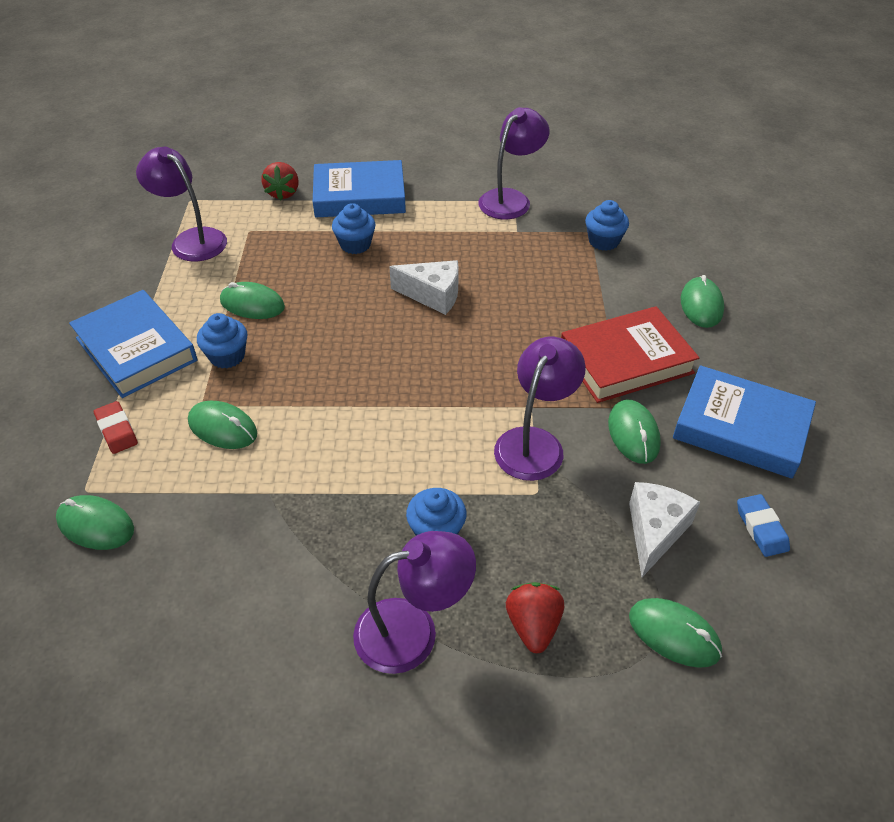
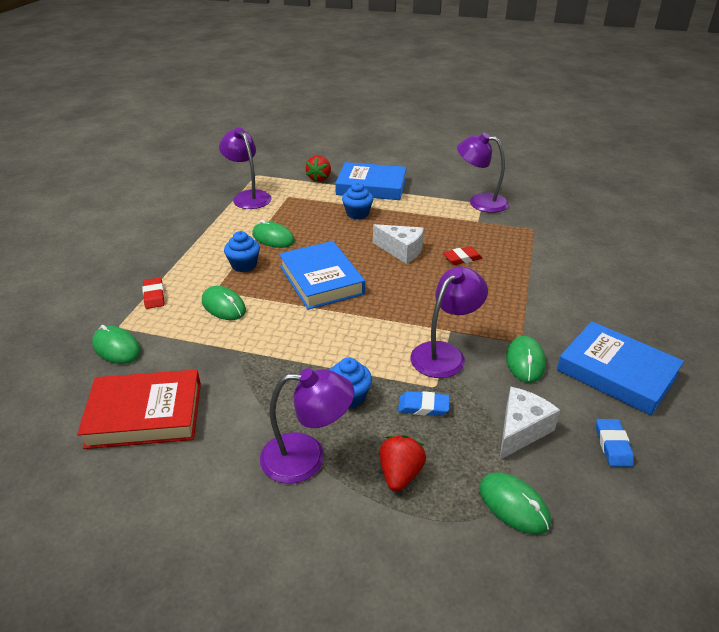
camera: 15 degrees right, 10 degrees down
(136, 349) = (186, 252): blue book -> blue book (321, 280)
(511, 199) = (480, 202): purple lamp -> purple lamp turned 120 degrees counterclockwise
(514, 294) = (462, 258): none -> red eraser
(532, 525) = (423, 407): none -> blue eraser
(603, 241) = (542, 236): blue cupcake -> none
(626, 361) = (535, 313): red book -> red book (145, 415)
(701, 305) = (608, 287): green mouse -> none

